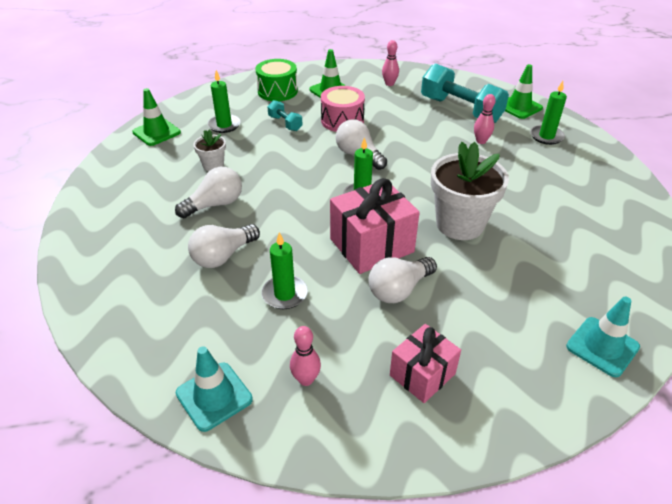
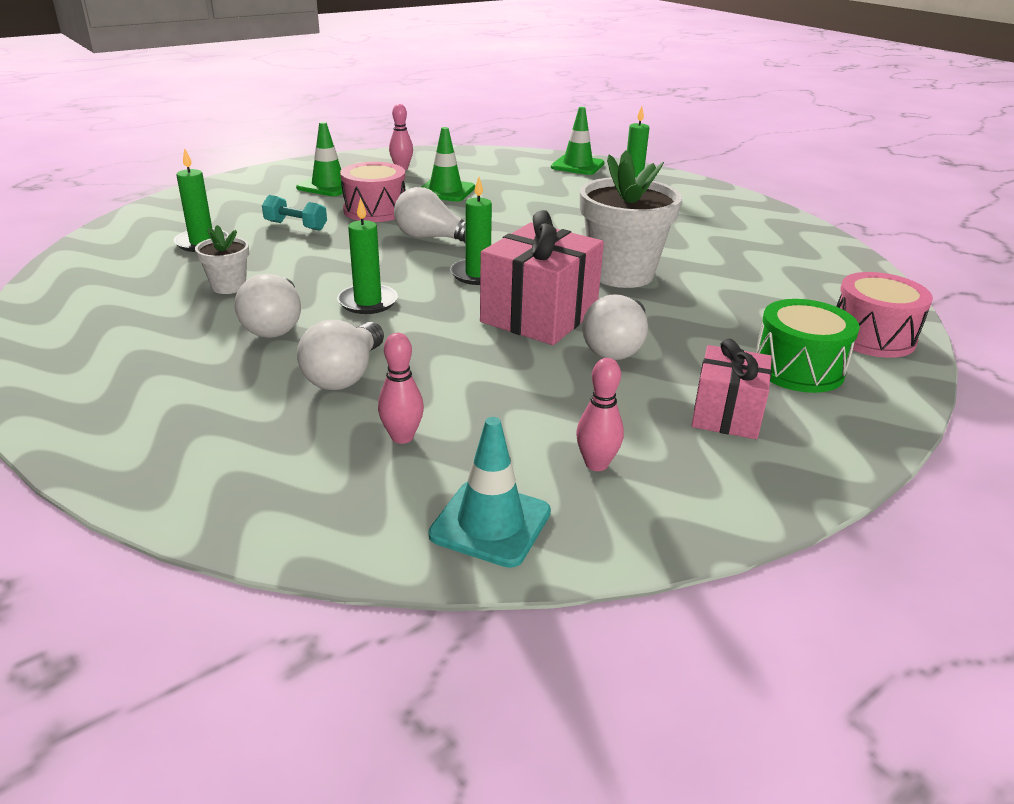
camera: 30 degrees left, 10 degrees down
(156, 132) = (92, 269): green traffic cone -> green traffic cone (445, 191)
(215, 204) = (275, 325): white light bulb -> white light bulb turned 150 degrees clockwise
(277, 91) = (250, 197): green drum -> green drum (798, 368)
(284, 294) = (476, 390): green candle -> green candle (368, 302)
(460, 110) = (514, 178): turquoise dumbbell -> none
(481, 141) = (567, 200): pink bowling pin -> pink bowling pin (402, 437)
(602, 346) = (872, 337): turquoise traffic cone -> pink drum

